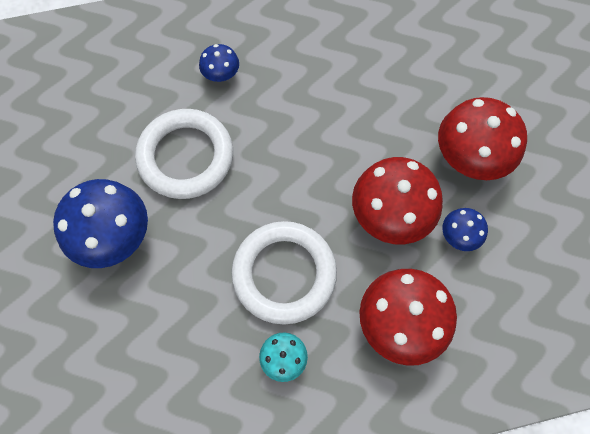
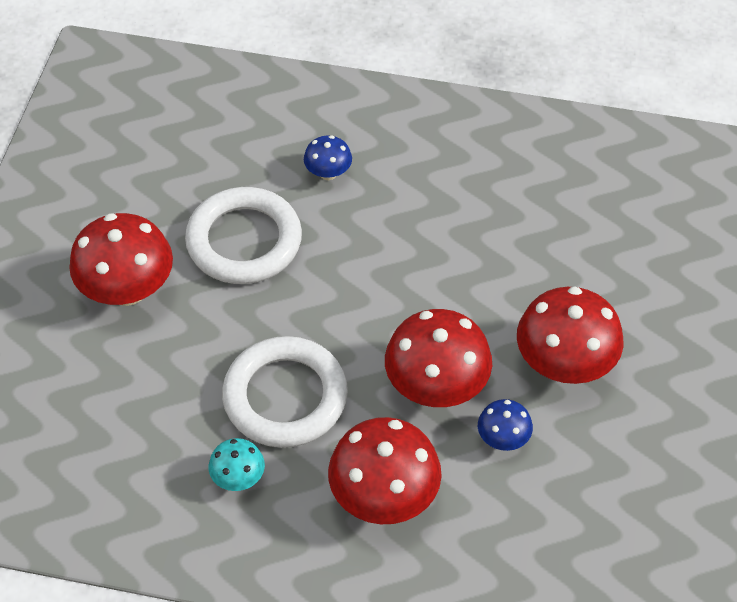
camera: 25 degrees right, 15 degrees down
(114, 236) = (127, 289): blue mushroom -> red mushroom

